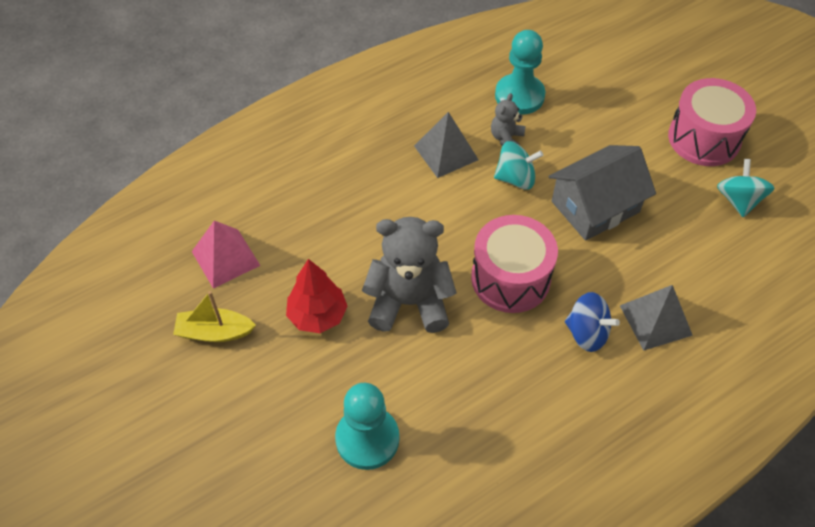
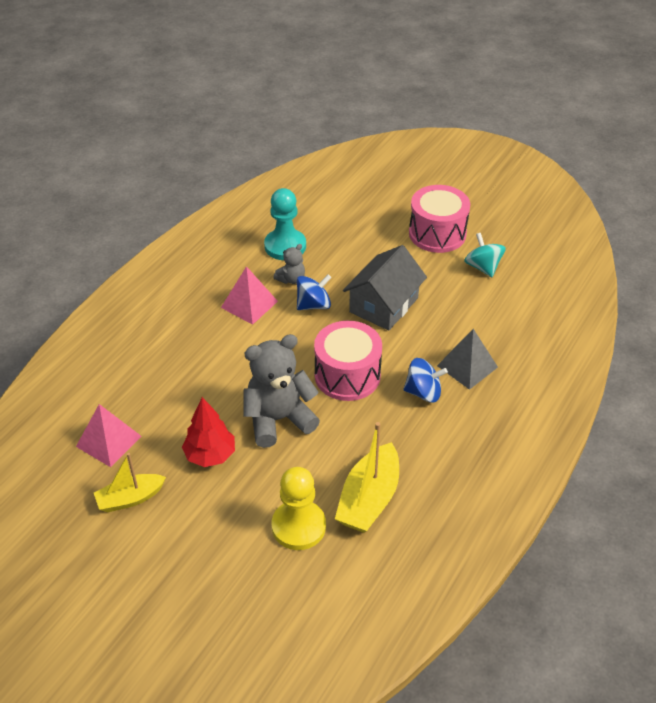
camera: 25 degrees left, 10 degrees down
(367, 439) = (298, 526): turquoise pawn -> yellow pawn
(446, 152) = (249, 304): grey pyramid -> pink pyramid
(459, 439) = (369, 499): none -> yellow boat
(506, 138) = (291, 279): grey teddy bear -> grey teddy bear turned 135 degrees counterclockwise
(515, 178) = (313, 305): turquoise spinning top -> blue spinning top

